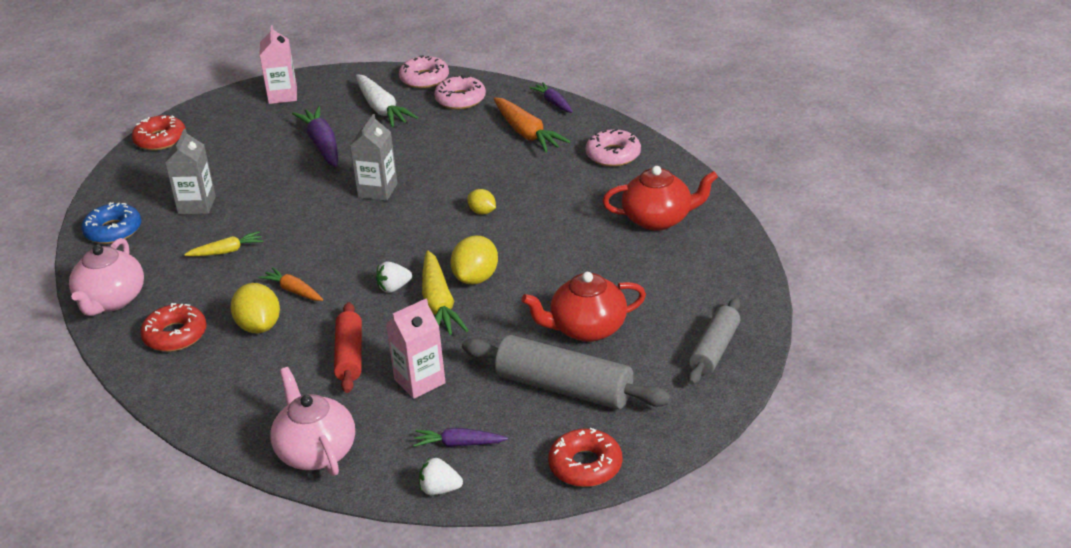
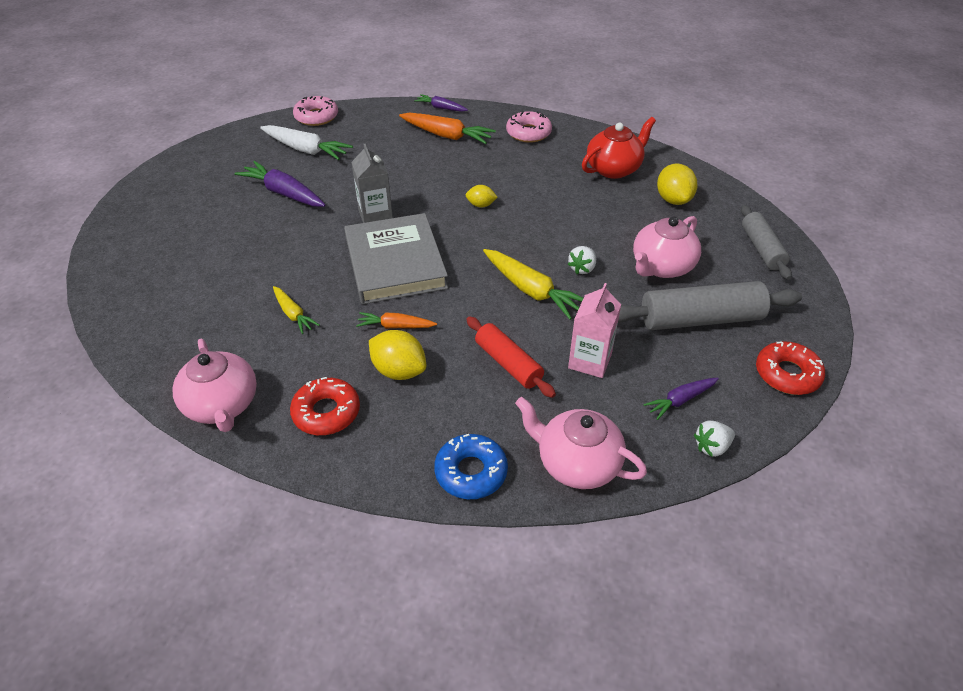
camera: 35 degrees left, 10 degrees up
(113, 230) = (153, 336): blue donut -> blue donut (471, 472)
(160, 139) = (115, 235): red donut -> none
(197, 205) = (218, 283): grey carton -> none
(226, 251) = (293, 314): yellow carrot -> yellow carrot turned 105 degrees clockwise
(283, 95) = (201, 163): pink carton -> none
(349, 238) = (395, 263): none -> grey book
(393, 288) = (479, 291): white strawberry -> white strawberry (582, 268)
(460, 99) = (364, 124): pink donut -> none
(476, 278) = (536, 258): yellow lemon -> yellow lemon (673, 200)
(586, 329) = (661, 267): red teapot -> pink teapot

